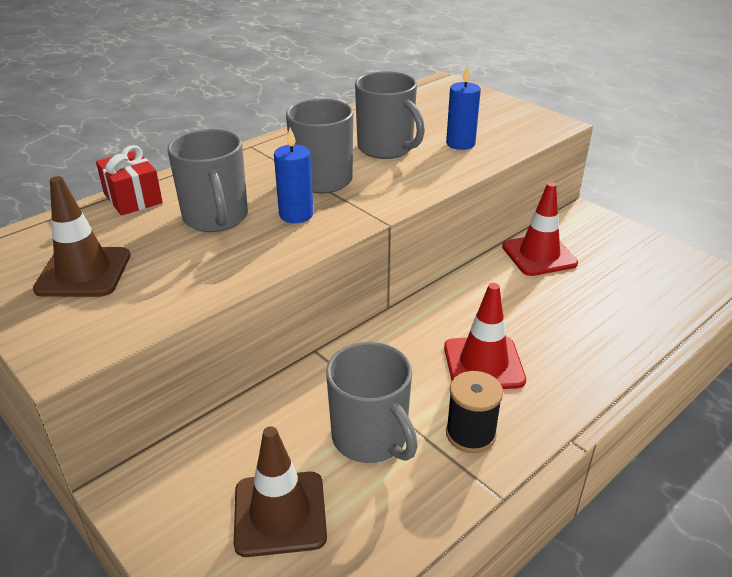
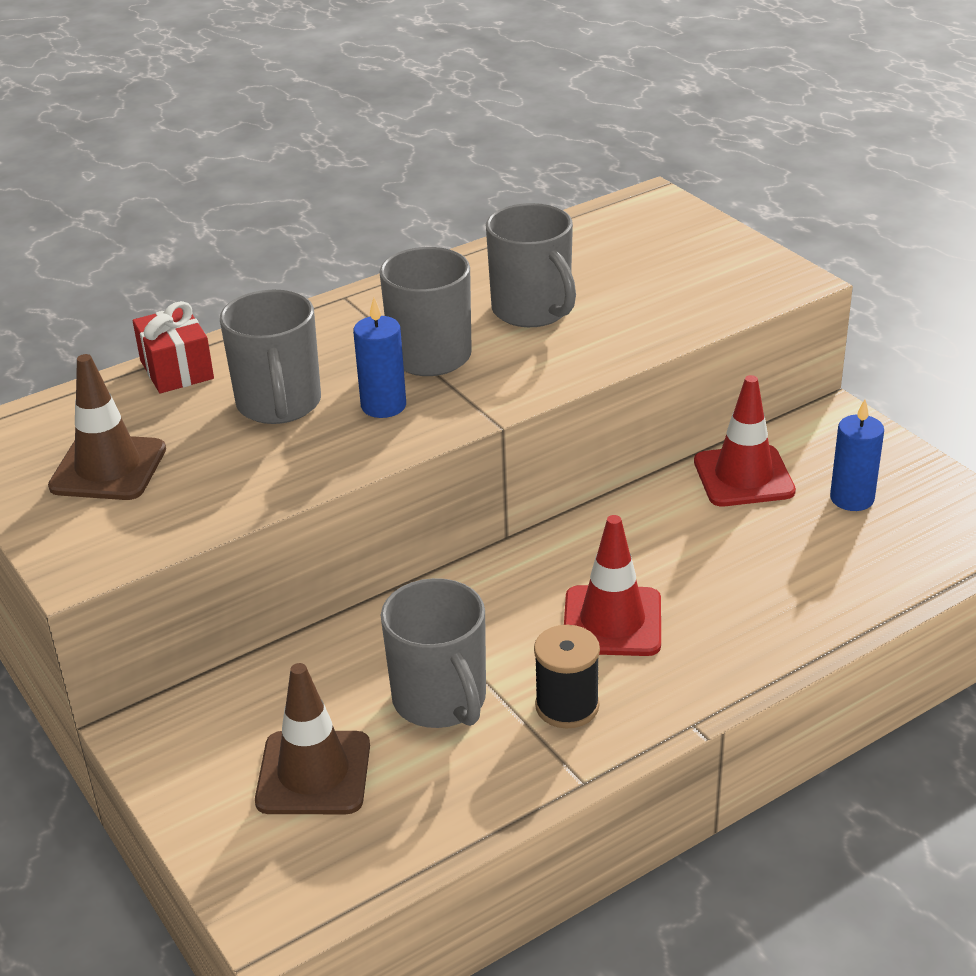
camera: 10 degrees right, 0 degrees up
(460, 144) = (641, 308): blue candle -> blue candle (852, 498)

